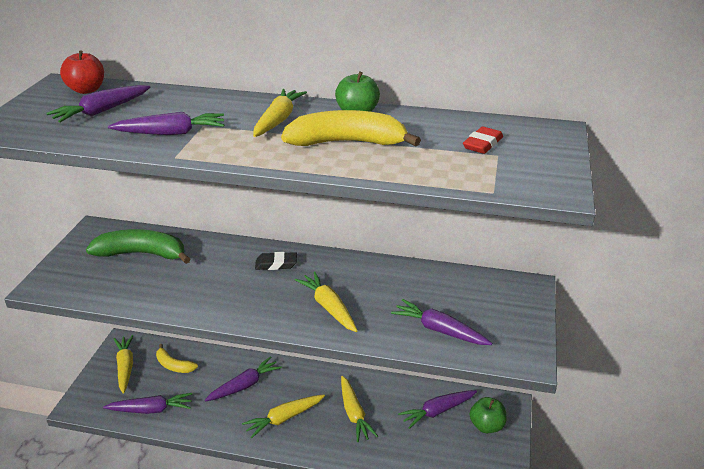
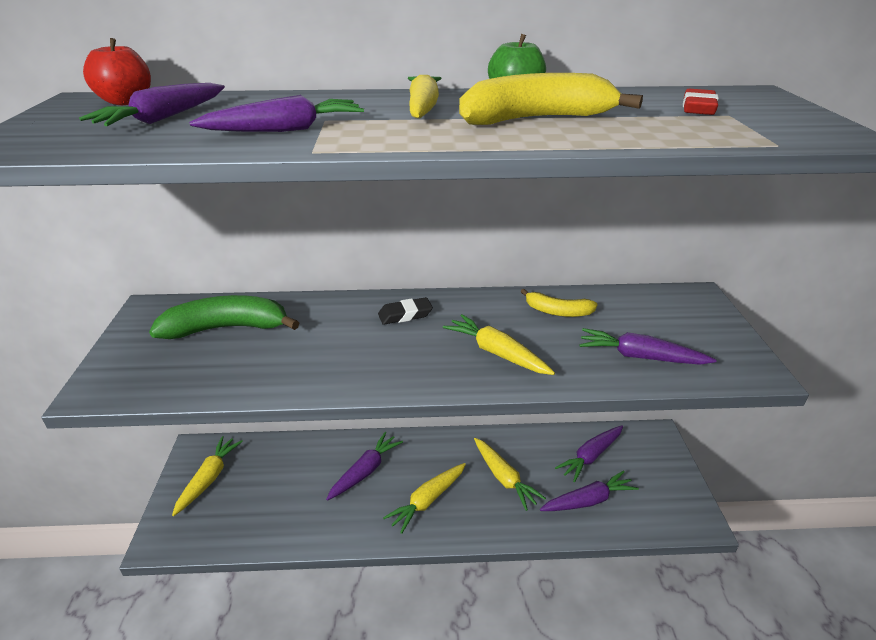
camera: 15 degrees left, 0 degrees up
(125, 367) = (209, 478): yellow carrot -> yellow carrot turned 45 degrees clockwise
(151, 410) = (260, 525): purple carrot -> purple carrot (588, 500)
(174, 365) = (270, 464): yellow banana -> yellow banana (557, 311)
(486, 426) = (648, 461): green apple -> none

